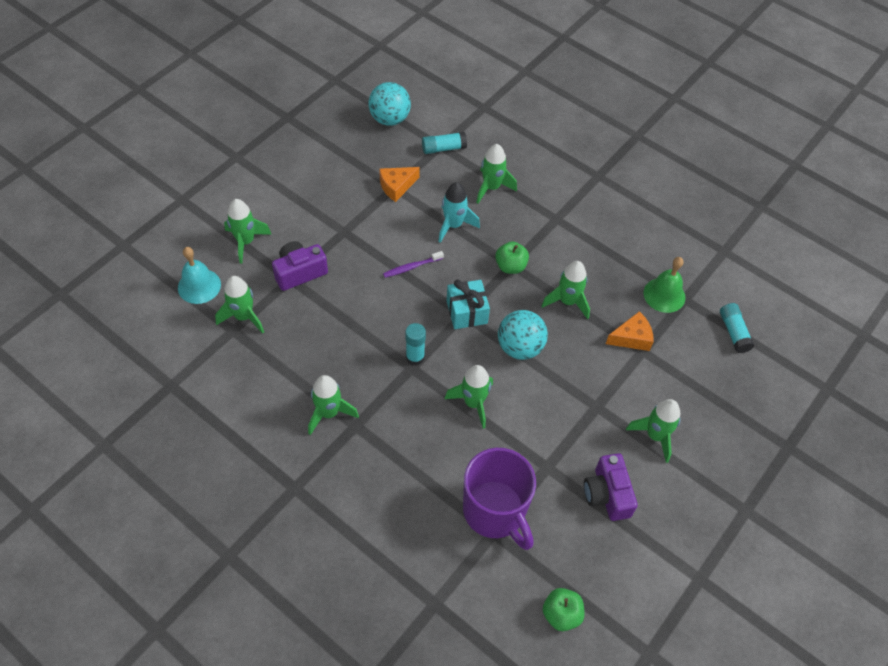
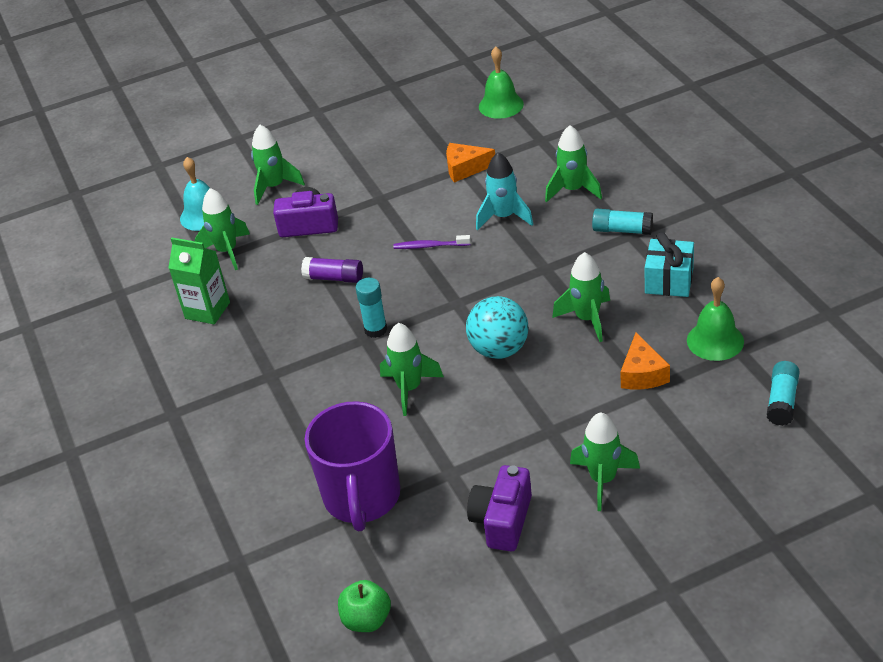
camera: 35 degrees right, 15 degrees down
(263, 379) = (207, 310): none -> green carton
(329, 413) = (251, 357): green rocket -> none
(352, 318) = (334, 278): none -> purple glue stick
(389, 119) = (501, 105): turquoise ball -> green bell
(443, 148) = (543, 143): turquoise glue stick -> turquoise glue stick (622, 230)
(466, 312) = (462, 301): turquoise gift -> turquoise gift (669, 281)
(510, 266) = (542, 270): green apple -> none
(631, 338) = (642, 374): orange cheese -> orange cheese turned 75 degrees clockwise

